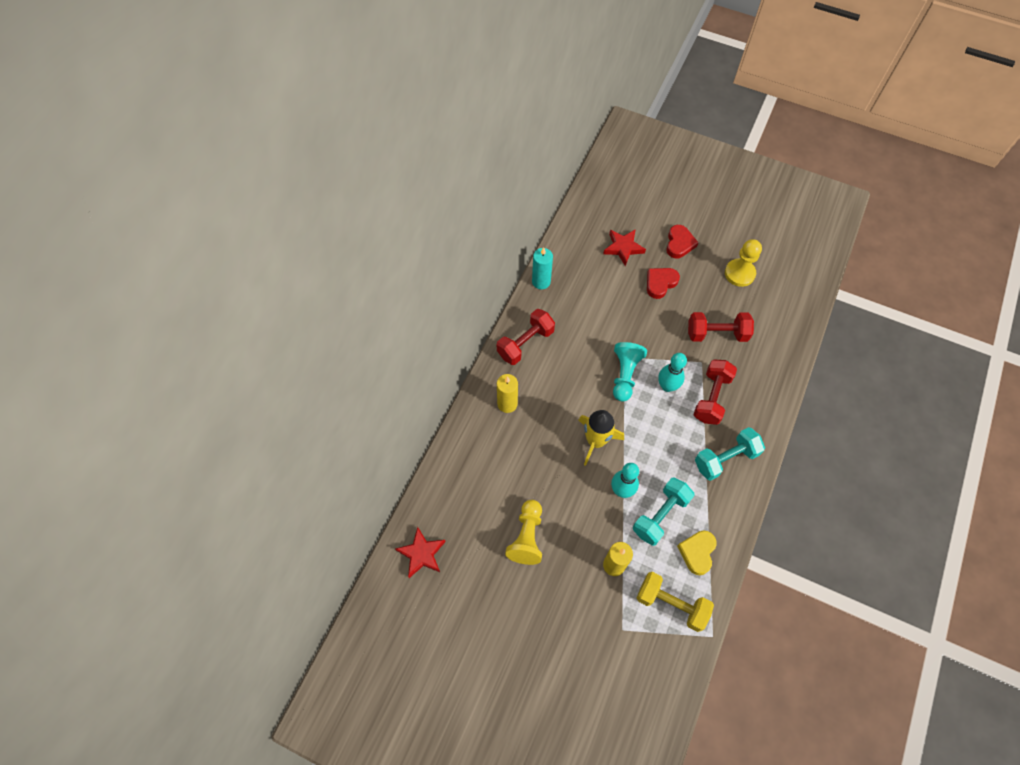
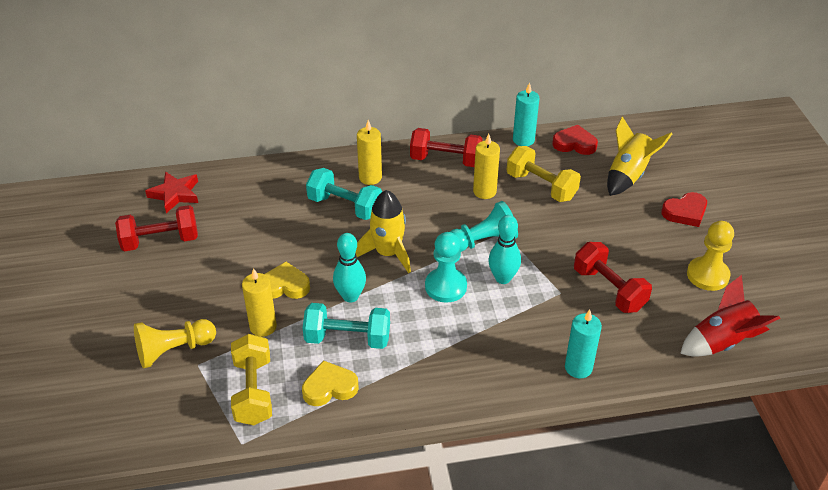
camera: 55 degrees right, 20 degrees down
(527, 537) = (244, 252): yellow pawn -> yellow pawn (174, 350)
(577, 341) = (484, 191): none -> yellow candle
(582, 528) = (284, 285): none -> yellow heart
(596, 304) = (541, 186): none -> yellow dumbbell
(623, 248) = (628, 175): red star -> yellow rocket
(652, 425) = (445, 286): none -> turquoise pawn
(660, 283) = (619, 219): red heart -> red heart (574, 144)
(711, 398) = (525, 319): red dumbbell -> red dumbbell (160, 241)
(725, 459) = (462, 363): turquoise dumbbell -> turquoise dumbbell (345, 206)
(768, 396) = (578, 367): none -> turquoise candle
(795, 307) = (722, 342): none -> red rocket

